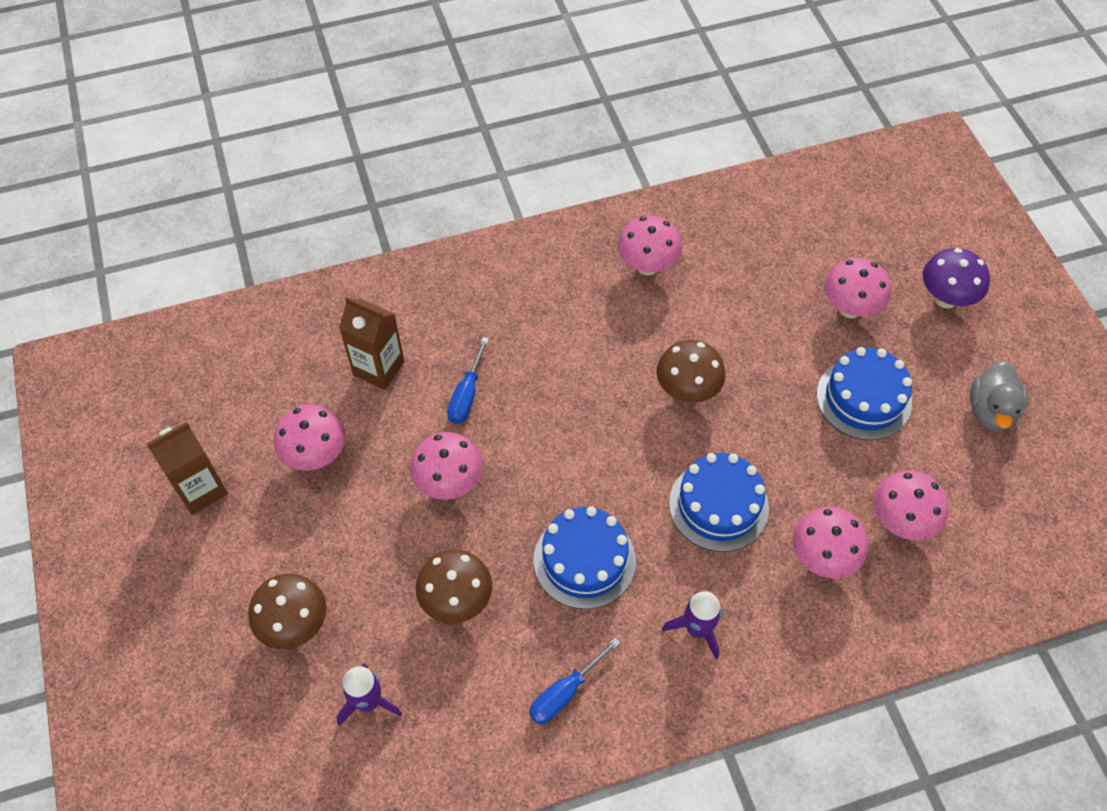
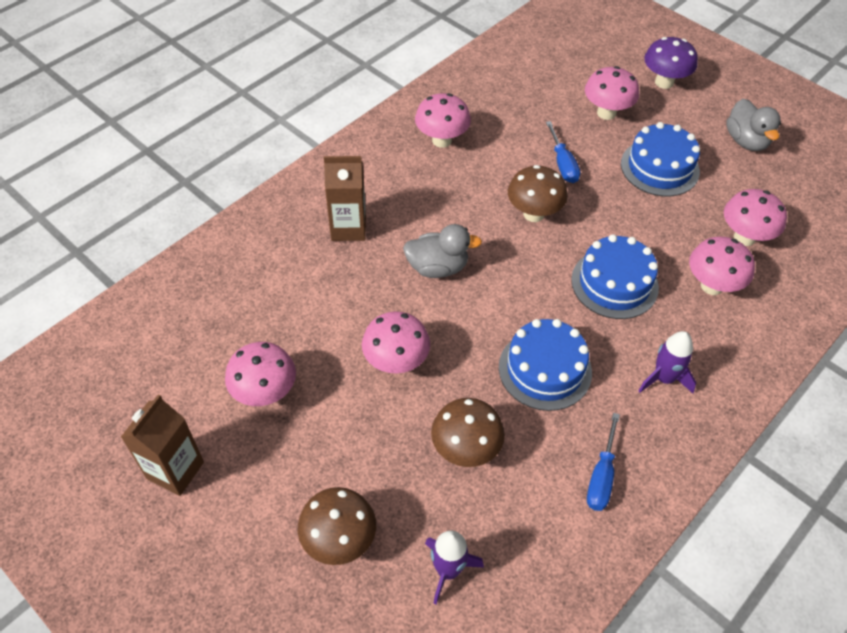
camera: 30 degrees left, 5 degrees down
(378, 368) = (275, 301): brown carton -> brown carton (348, 228)
(467, 394) = (364, 289): blue screwdriver -> blue screwdriver (562, 164)
(551, 404) = (437, 267): none -> grey duck

